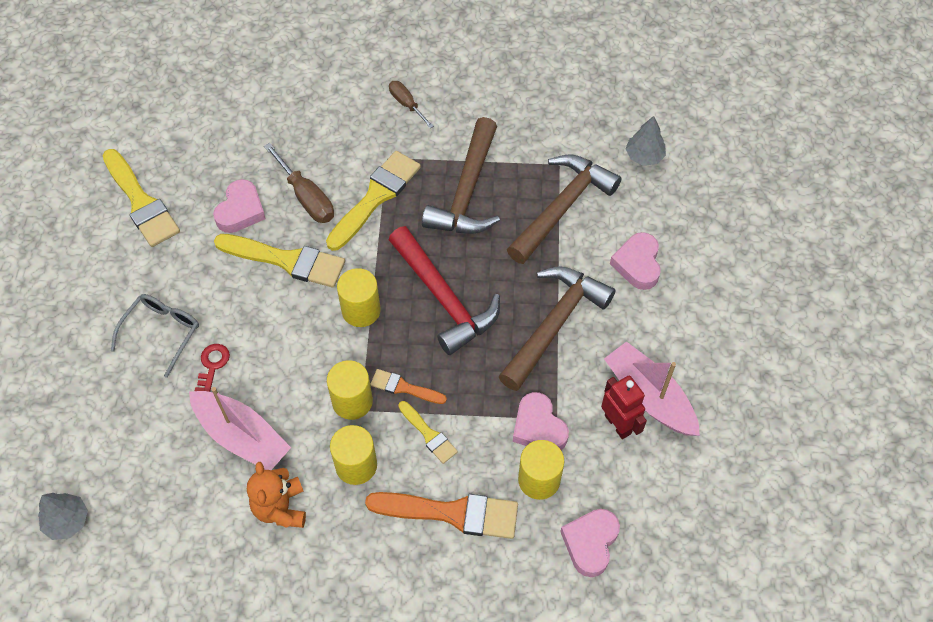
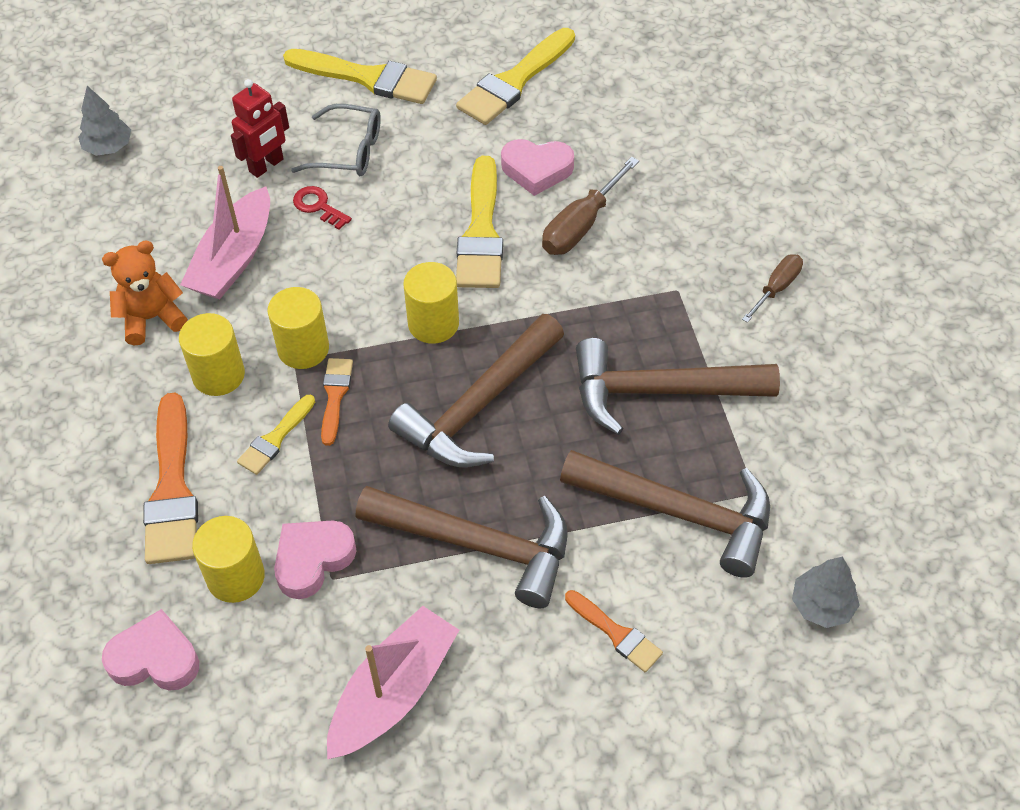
camera: 75 degrees right, 5 degrees down
(212, 365) = (318, 206): red key -> red key turned 135 degrees counterclockwise
(376, 197) = (609, 294): yellow brush -> yellow brush (368, 78)
(443, 298) = (478, 406): red hammer -> brown hammer
(618, 424) = (339, 658): red robot -> red robot (266, 166)
(637, 264) = (616, 633): pink heart -> orange brush

